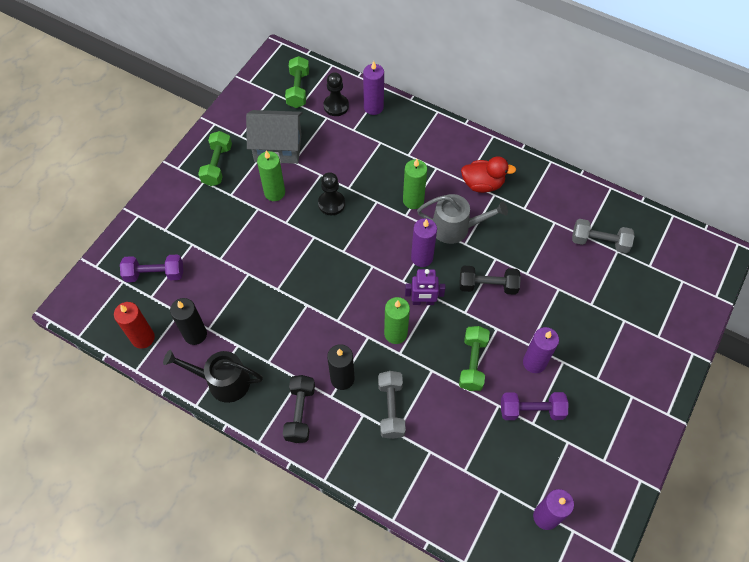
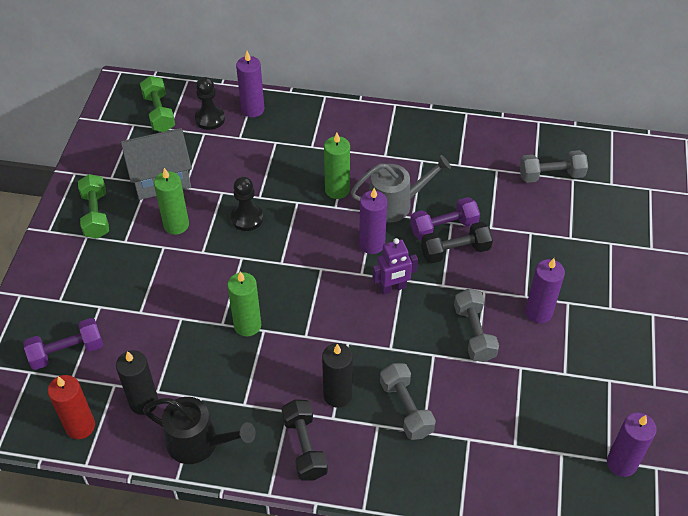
camera: 20 degrees left, 10 degrees down
(223, 381) = (199, 443): black watering can -> black watering can turned 150 degrees counterclockwise
(395, 333) = (377, 329): green candle -> green candle (247, 325)
(472, 363) = (474, 333): green dumbbell -> grey dumbbell
(482, 184) = (405, 153): red duck -> none
(531, 410) = (557, 361): purple dumbbell -> purple dumbbell (443, 228)

